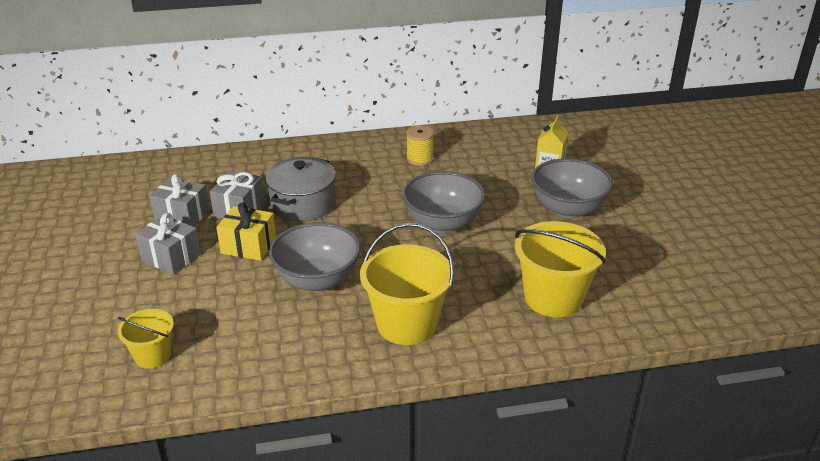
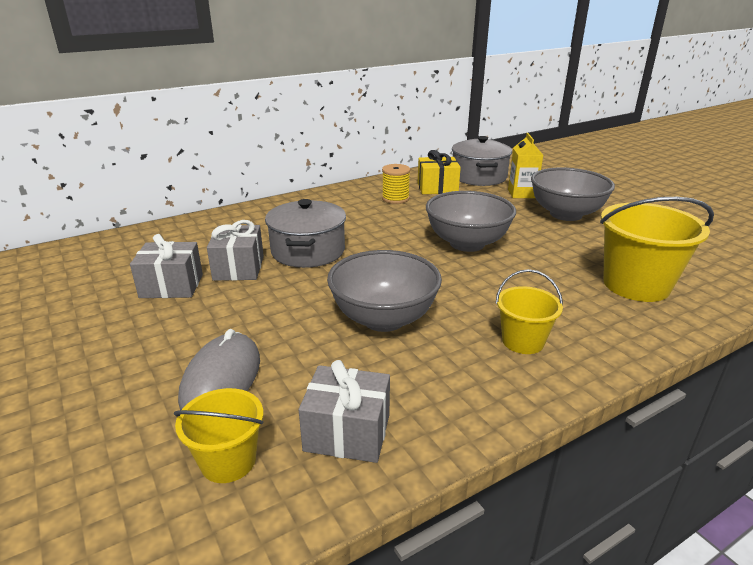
camera: 20 degrees left, 5 degrees down
(171, 257) = (182, 331): grey gift -> grey gift (347, 433)
(177, 301) = (221, 379): none -> grey mouse
(248, 246) = (275, 300): yellow gift -> yellow gift (437, 188)
(406, 324) = (523, 341): yellow bucket -> yellow bucket, size x0.56
(525, 145) = (479, 177): none -> grey pot

